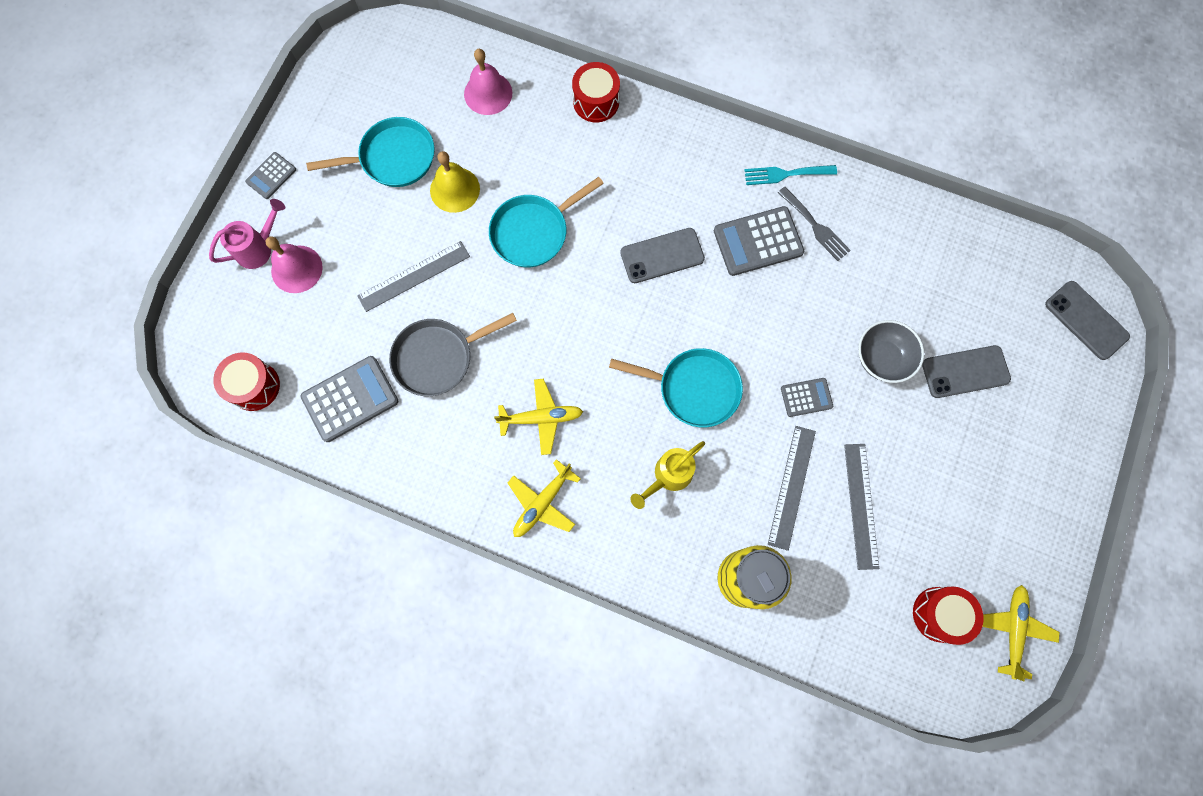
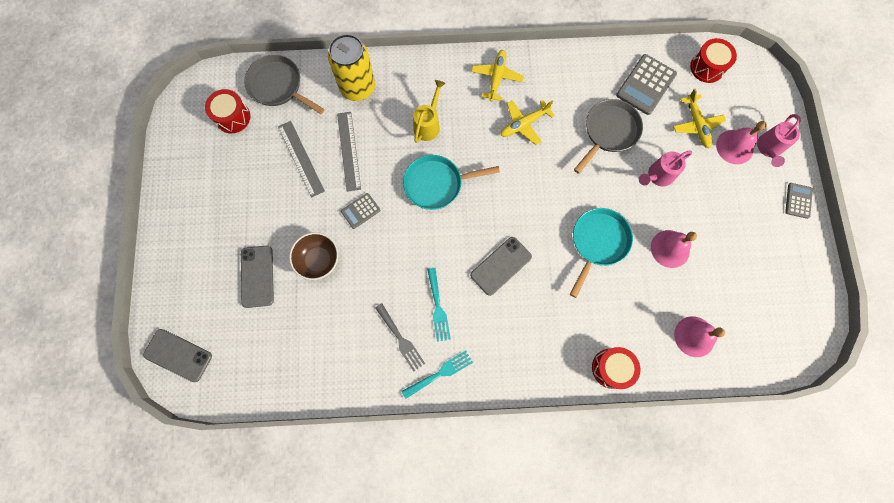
camera: 155 degrees right, 0 degrees up
(393, 158) = (727, 252): turquoise pan -> none
(414, 276) = (657, 176): grey ruler -> pink watering can
(455, 189) = (670, 248): yellow bell -> pink bell
(758, 241) = (438, 308): grey calculator -> turquoise fork
(815, 226) = (401, 339): grey fork -> grey fork turned 150 degrees counterclockwise
(858, 634) = (278, 86): none -> grey pan
(882, 358) = (318, 260): grey bowl -> brown bowl
(965, 372) = (257, 276): grey phone -> grey phone turned 60 degrees counterclockwise
(1013, 630) = (185, 127): yellow plane -> yellow plane (696, 124)

